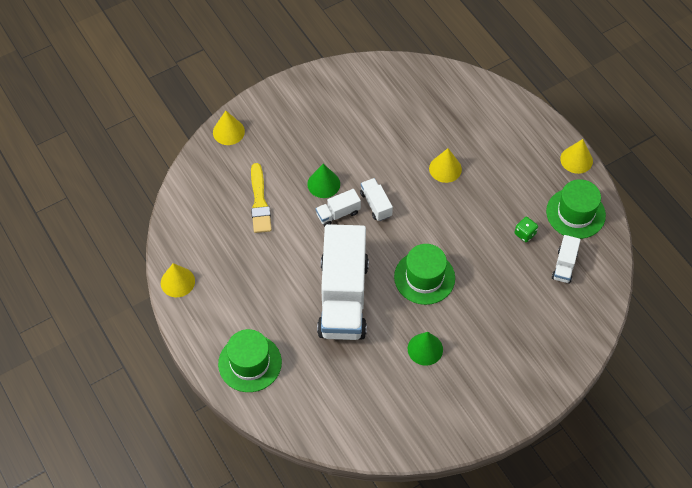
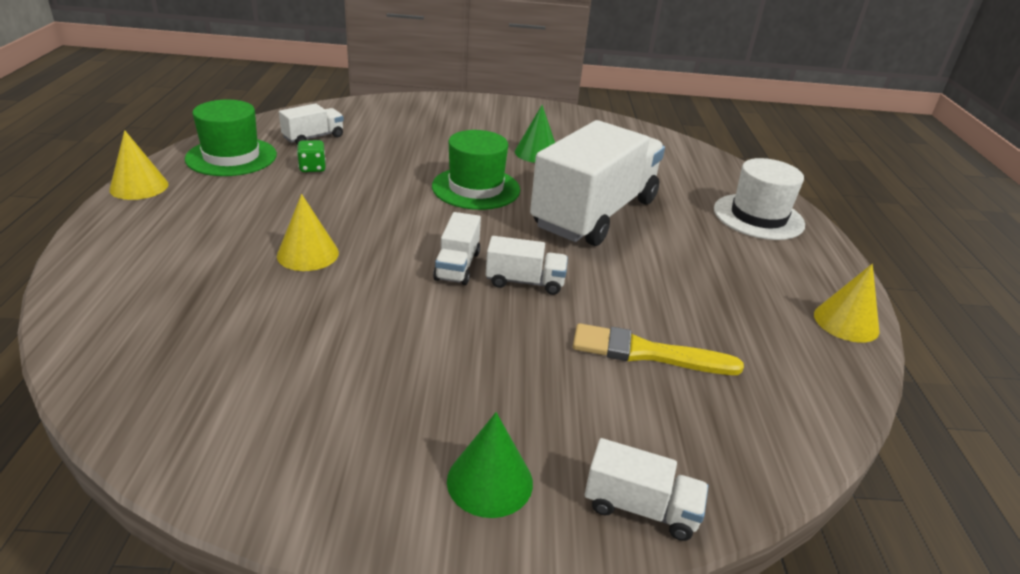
camera: 150 degrees left, 25 degrees down
(228, 132) = (640, 508): yellow cone -> white truck
(250, 363) = (758, 217): green hat -> white hat
(259, 202) = (647, 353): yellow brush -> yellow brush turned 105 degrees counterclockwise
(323, 184) = (512, 324): green cone -> green cone (490, 481)

